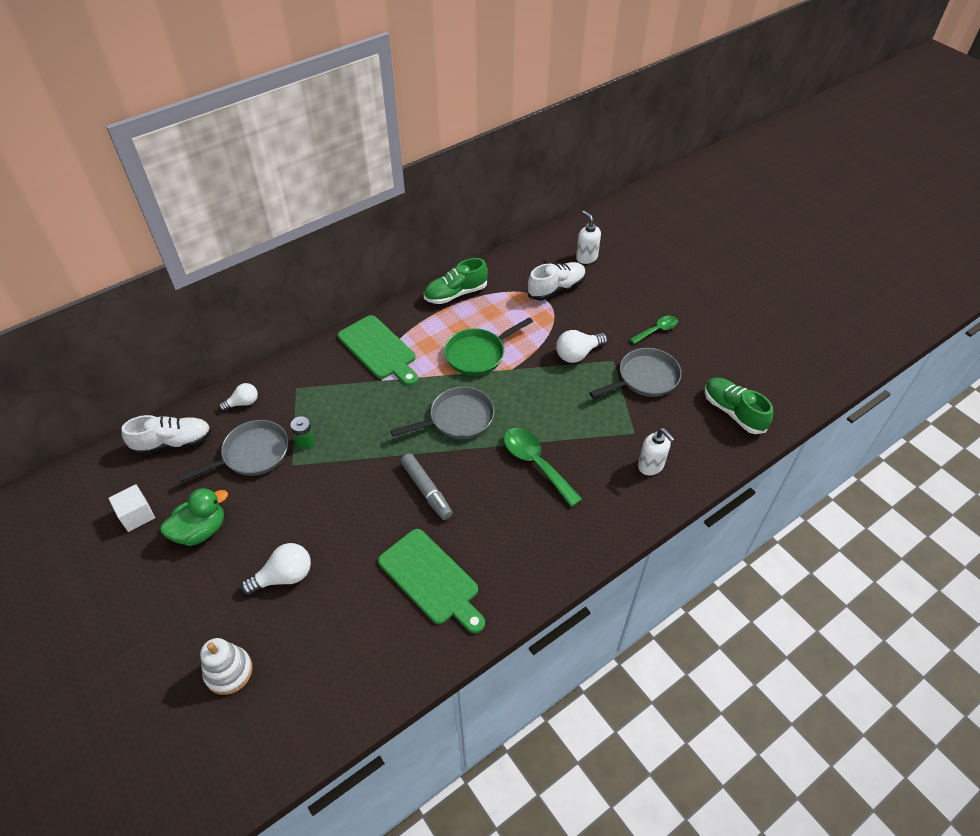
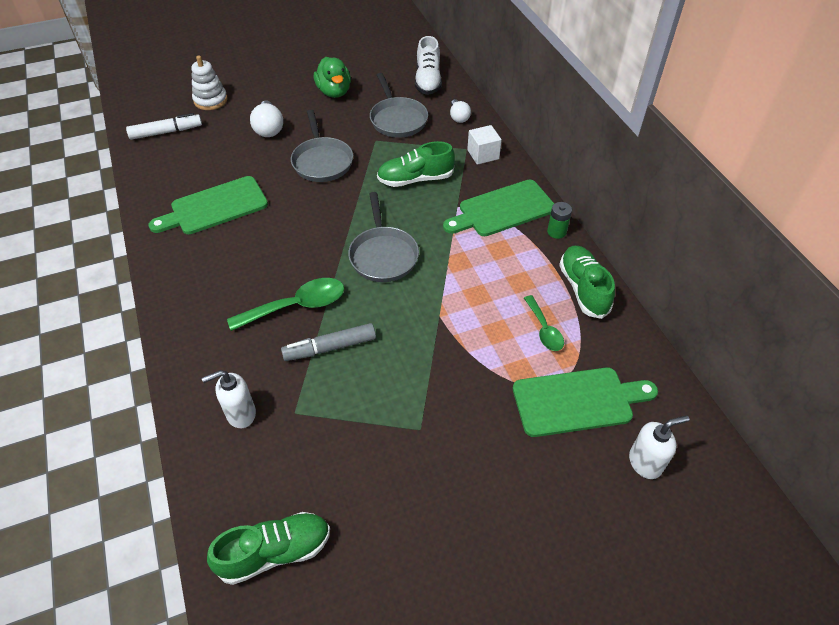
camera: 105 degrees right, 0 degrees up
(137, 515) = (364, 64): white cube -> white cube (483, 154)
(305, 442) = (397, 149): green battery -> green battery (556, 232)
(306, 697) = (166, 132): none -> white marker
(350, 418) = (415, 179): none -> green shoe
(426, 490) = (306, 218): grey marker -> grey marker (330, 347)
(478, 354) = (472, 290): green pan -> none
(556, 288) = (577, 401): white shoe -> green cutting board
(578, 354) = (443, 391): white light bulb -> none
(644, 378) = (376, 457): grey pan -> grey pan (322, 161)
(657, 330) = (462, 509): green spoon -> green spoon (544, 329)

